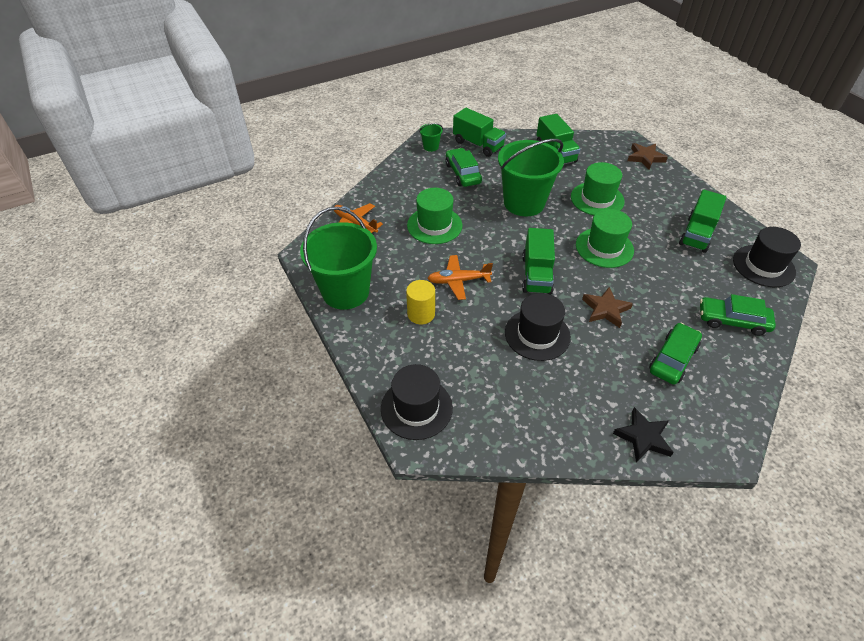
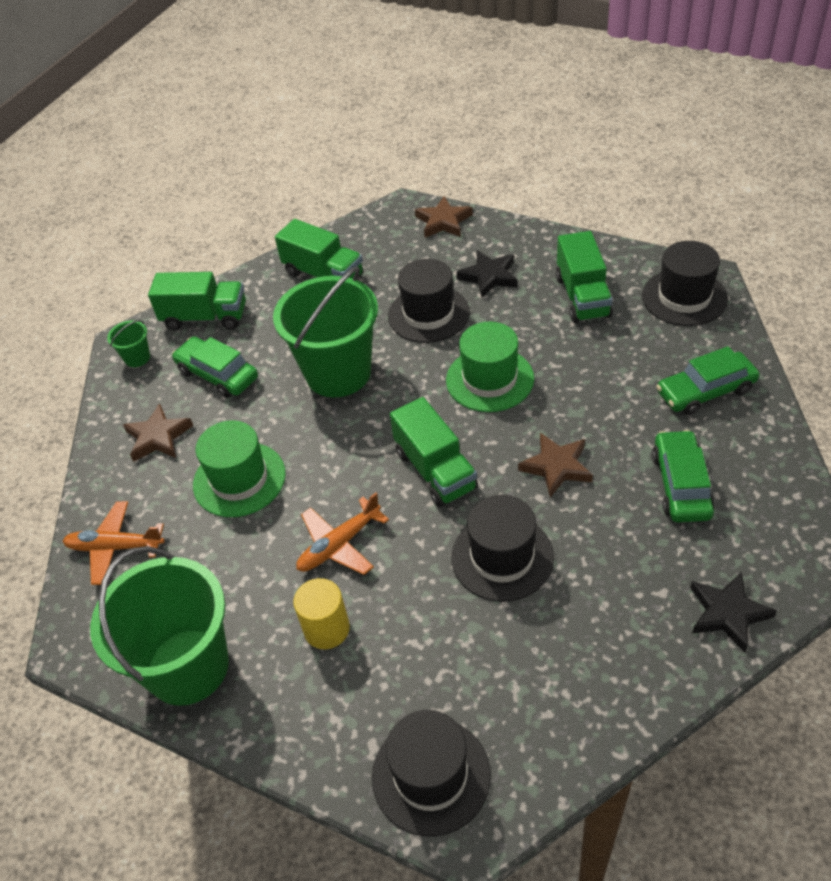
camera: 30 degrees left, 0 degrees up
(412, 187) = (158, 437): none -> brown star
(597, 199) = (428, 314): green hat -> black hat
(648, 197) = (489, 276): none -> black star

